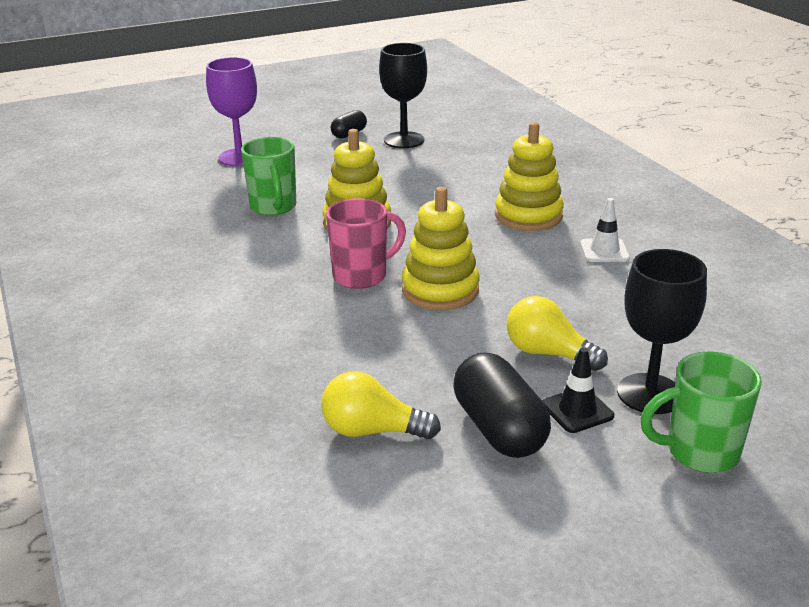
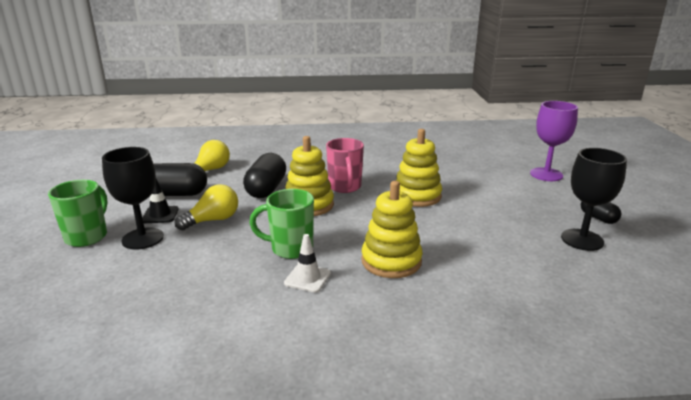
camera: 110 degrees right, 5 degrees down
(273, 207) = (454, 176): green mug -> green mug (290, 249)
(413, 340) = (266, 189): none -> black capsule

